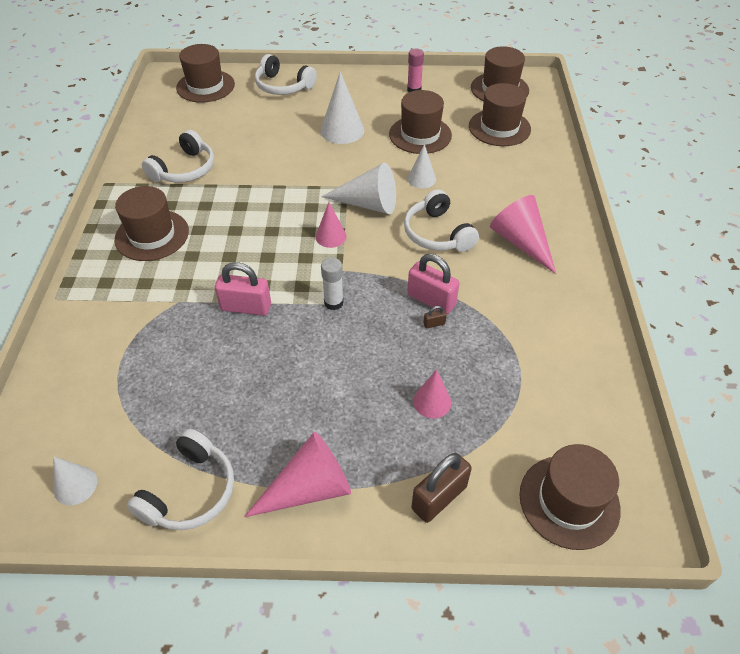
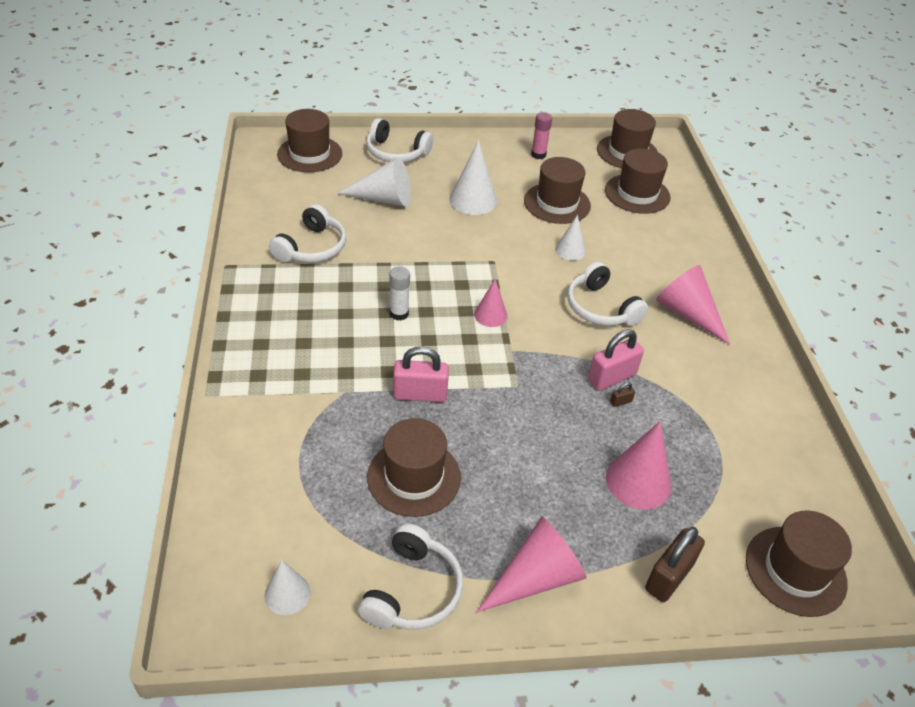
camera: 10 degrees left, 5 degrees down
(152, 235) = (295, 321): brown hat -> brown hat (414, 477)
(333, 303) = (512, 385): white glue stick -> white glue stick (399, 314)
(368, 204) = (521, 279): white cone -> white cone (383, 199)
(431, 300) = (612, 377): pink padlock -> pink padlock turned 60 degrees counterclockwise
(432, 401) = (638, 481): pink cone -> pink cone, size x1.65

